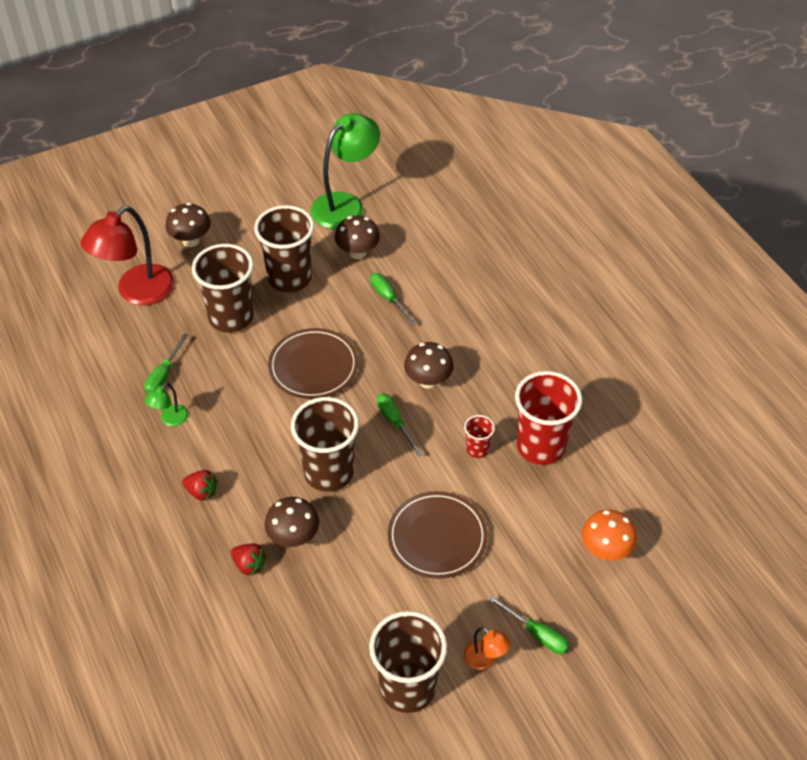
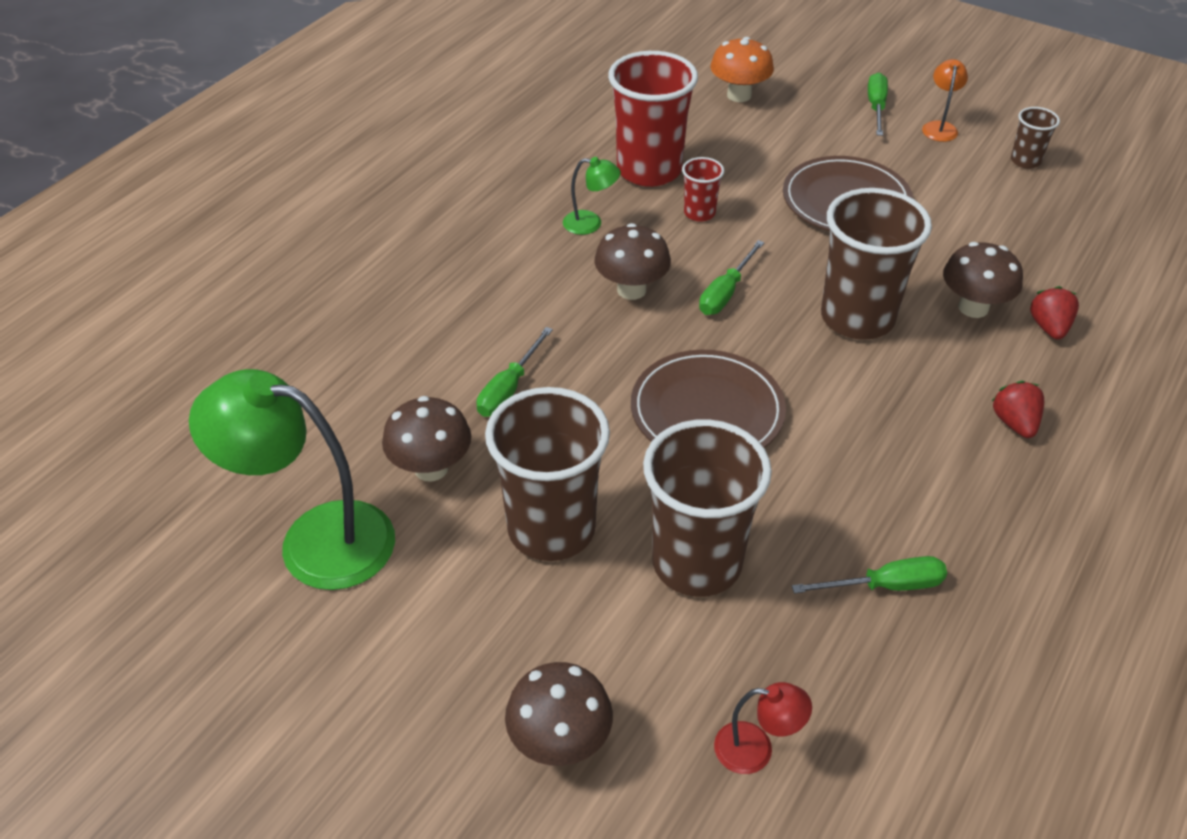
camera: 120 degrees left, 5 degrees down
(137, 292) = (756, 749): red lamp -> red lamp, size x0.45
(170, 419) = (950, 526): green lamp -> green lamp (590, 223)
(407, 687) = (1025, 161): brown cup -> brown cup, size x0.47

